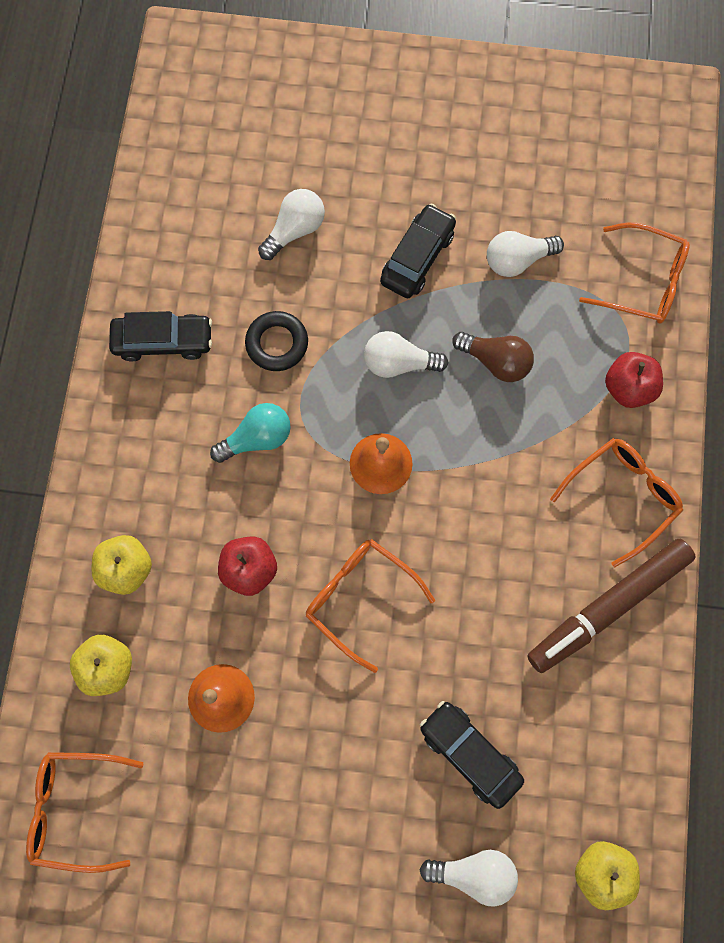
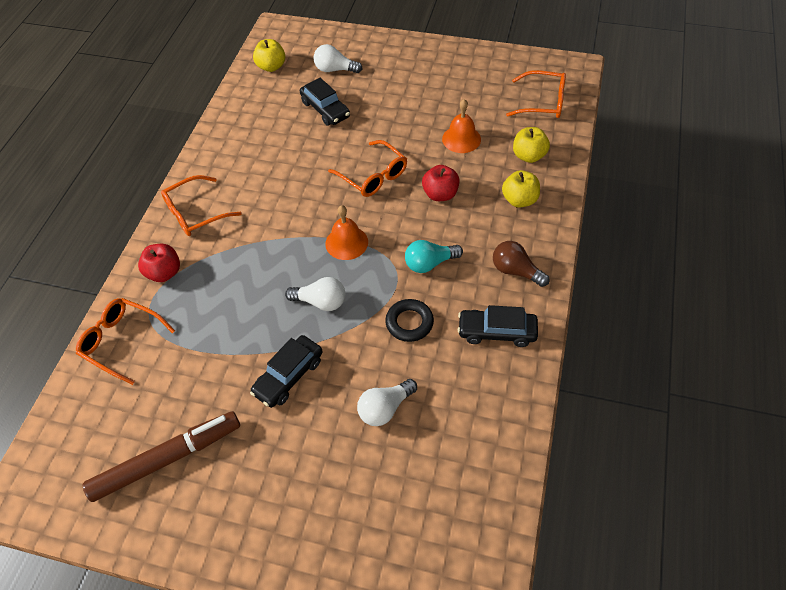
camera: 170 degrees left, 20 degrees down
(495, 361) = (250, 297): brown light bulb -> brown light bulb (515, 271)
(517, 260) = (210, 367): white light bulb -> none
(608, 606) = (226, 162): brown marker -> brown marker (167, 459)

